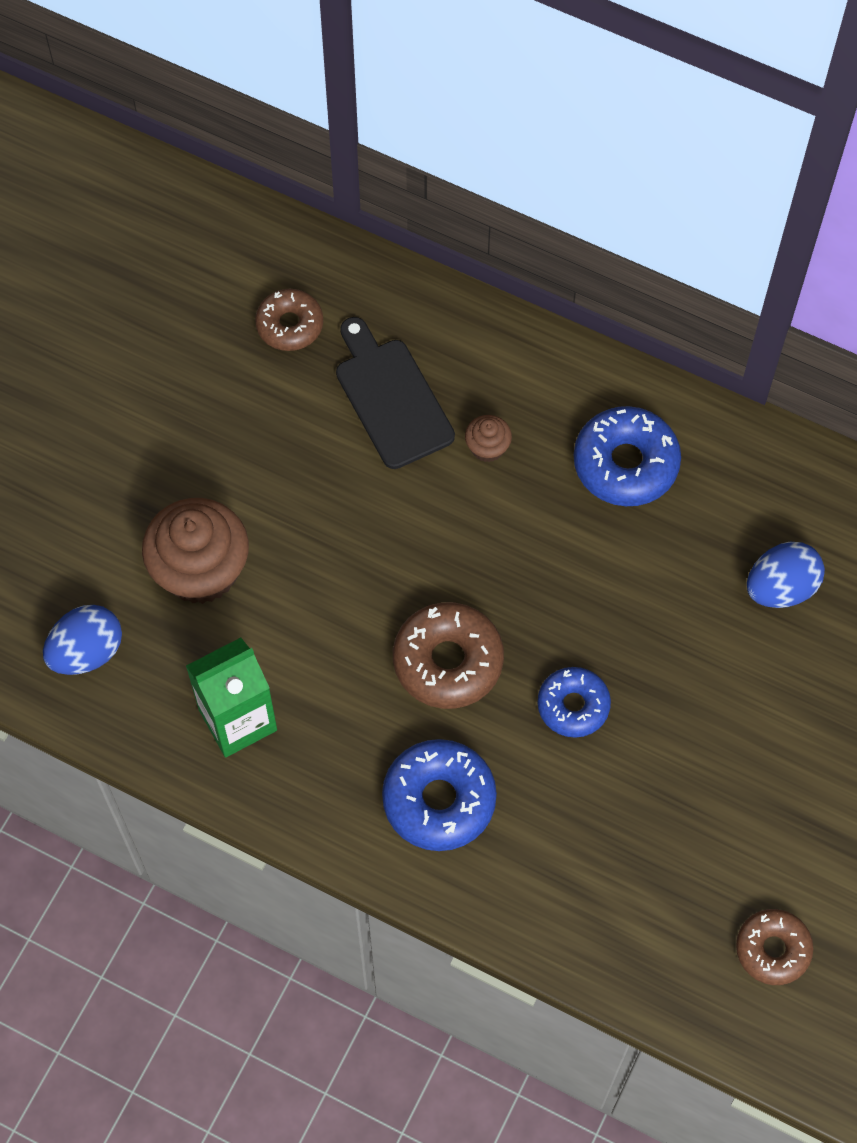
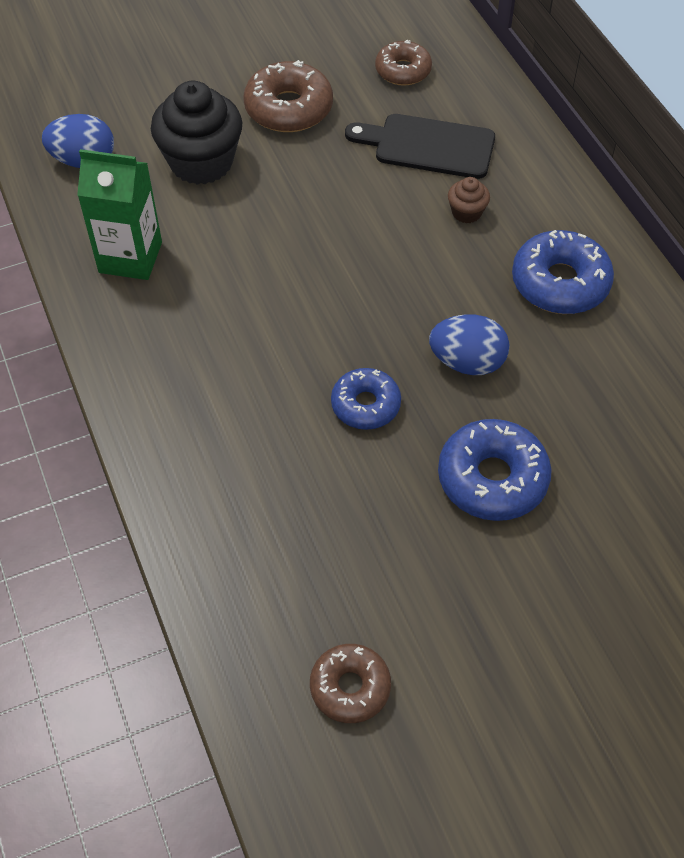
camera: 40 degrees right, 10 degrees down
(200, 570) = (201, 162): brown cupcake -> black cupcake
(391, 398) = (428, 146): black cutting board -> black cutting board turned 90 degrees counterclockwise
(439, 800) = (207, 396): blue donut -> blue donut (492, 478)
(448, 661) = (305, 317): brown donut -> brown donut (288, 108)
(780, 588) = (607, 438): blue egg -> blue egg (467, 362)

